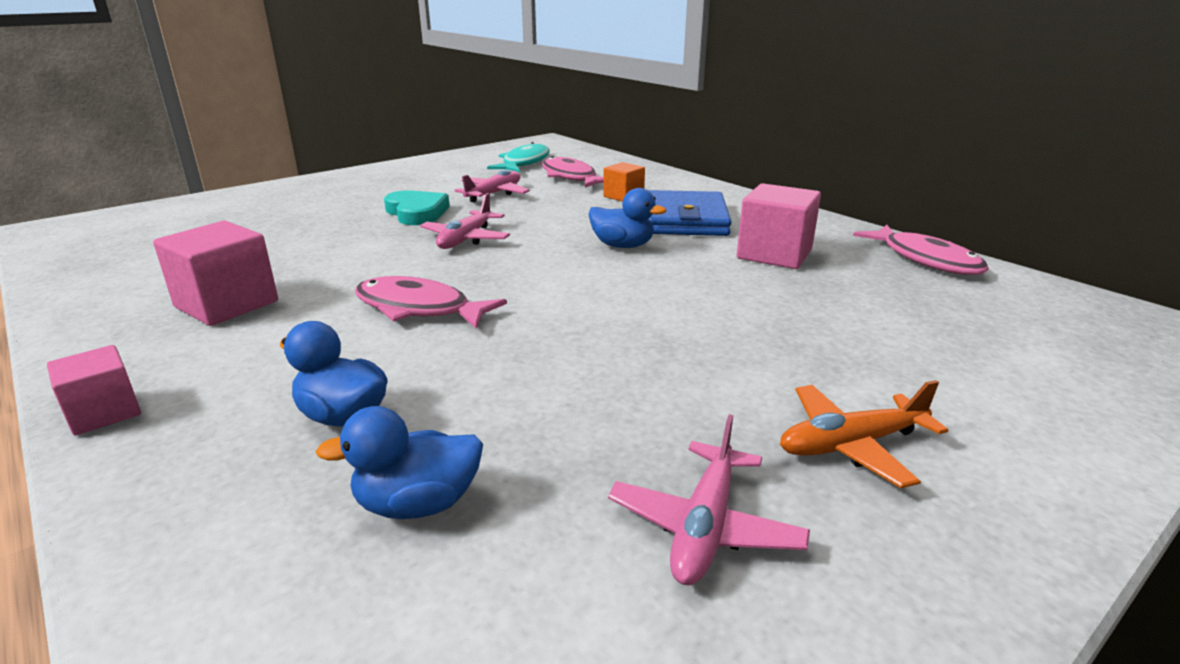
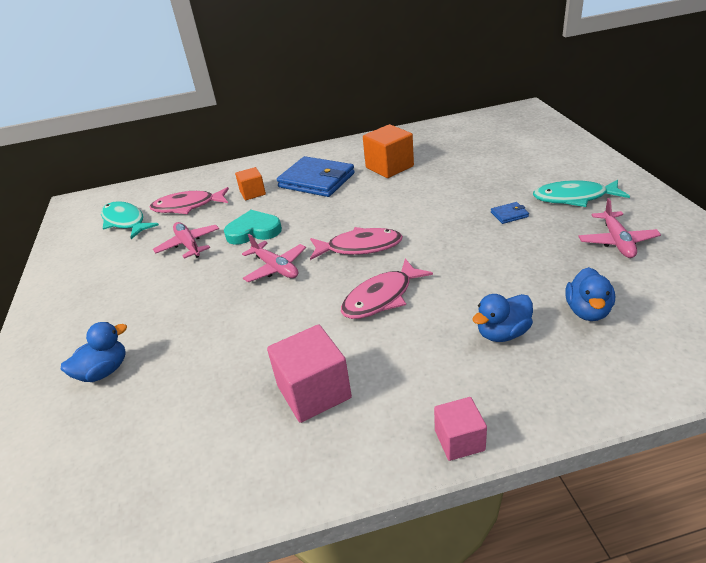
camera: 60 degrees left, 10 degrees up
(417, 212) = (194, 287): turquoise heart -> turquoise heart (253, 231)
(622, 246) = (340, 209): blue duck -> blue duck (104, 371)
(704, 527) = (617, 241): pink plane -> pink plane turned 45 degrees clockwise
(713, 375) = (509, 214): none -> blue wallet
(774, 254) = (389, 167): pink cube -> orange cube
(851, 445) = (574, 198): orange plane -> turquoise fish
(925, 259) = (425, 133): pink fish -> pink fish (360, 247)

